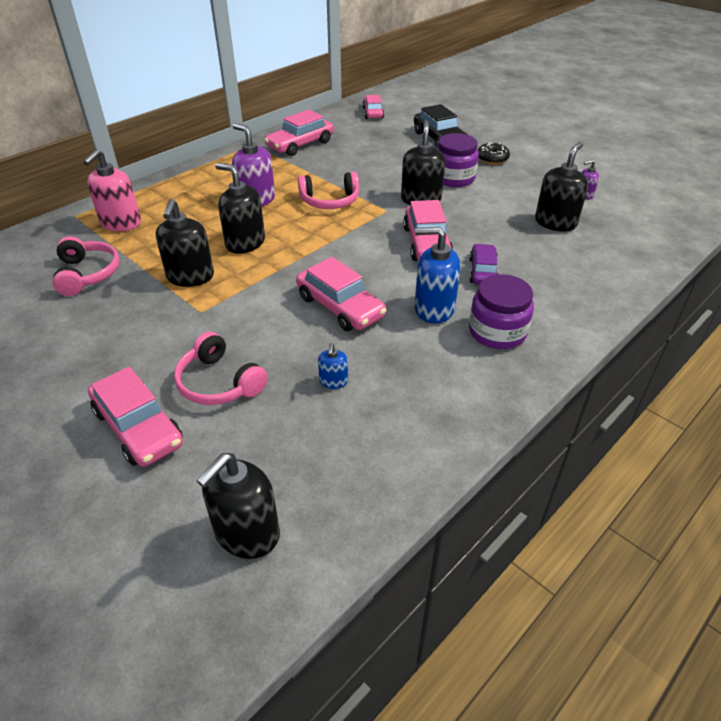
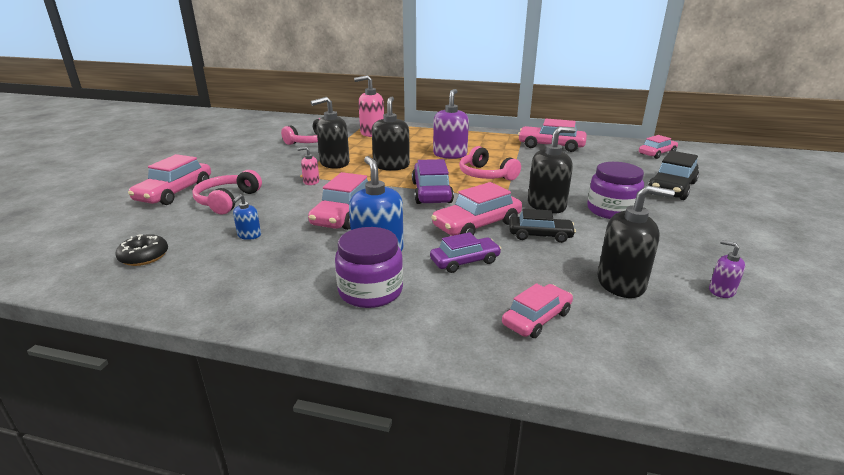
camera: 60 degrees right, 15 degrees down
(229, 307) = (311, 182): none -> pink soap dispenser
(247, 533) = (82, 248): black soap dispenser -> none
(333, 381) = (249, 235): blue soap dispenser -> blue soap dispenser turned 45 degrees counterclockwise
(339, 242) = (431, 192): none -> purple car
(467, 223) = (540, 235): none -> black car
(492, 159) = (688, 219): black donut -> black donut (144, 257)
(577, 271) = (536, 318): none -> pink car

